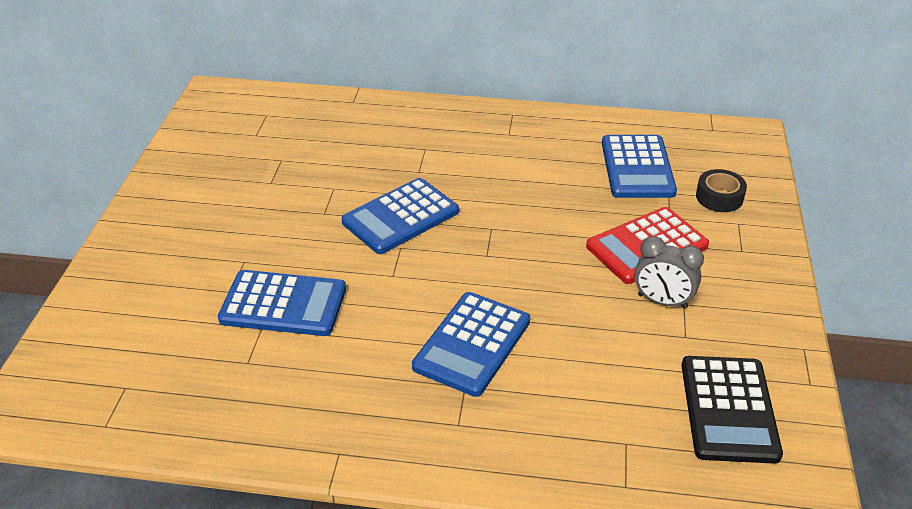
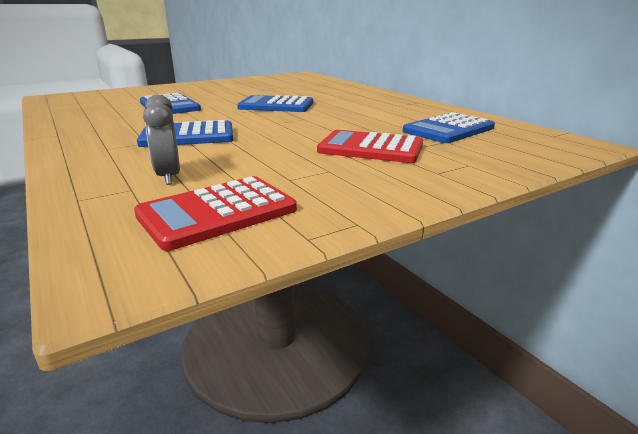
camera: 50 degrees right, 15 degrees down
(662, 301) = (317, 164): grey clock -> grey clock (169, 176)
(719, 197) = (482, 153): black tape -> none
(729, 409) = (217, 212): black calculator -> red calculator

